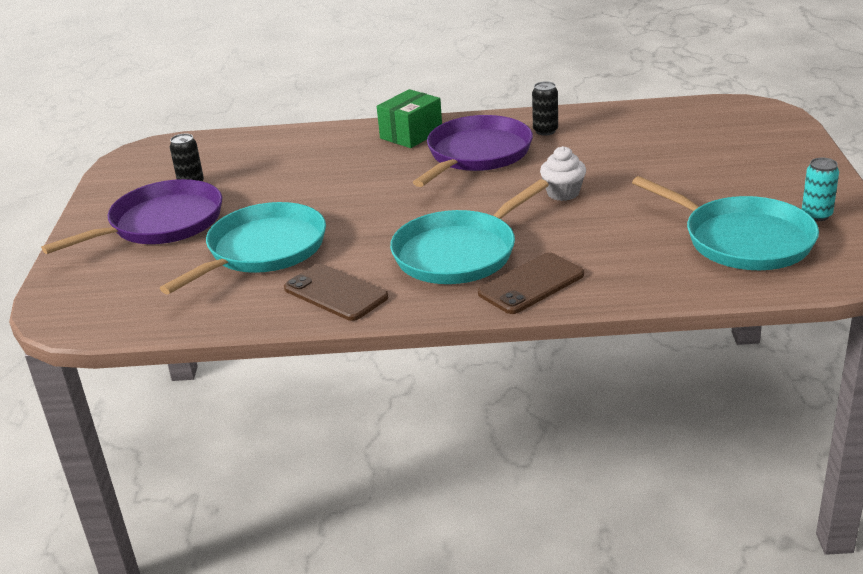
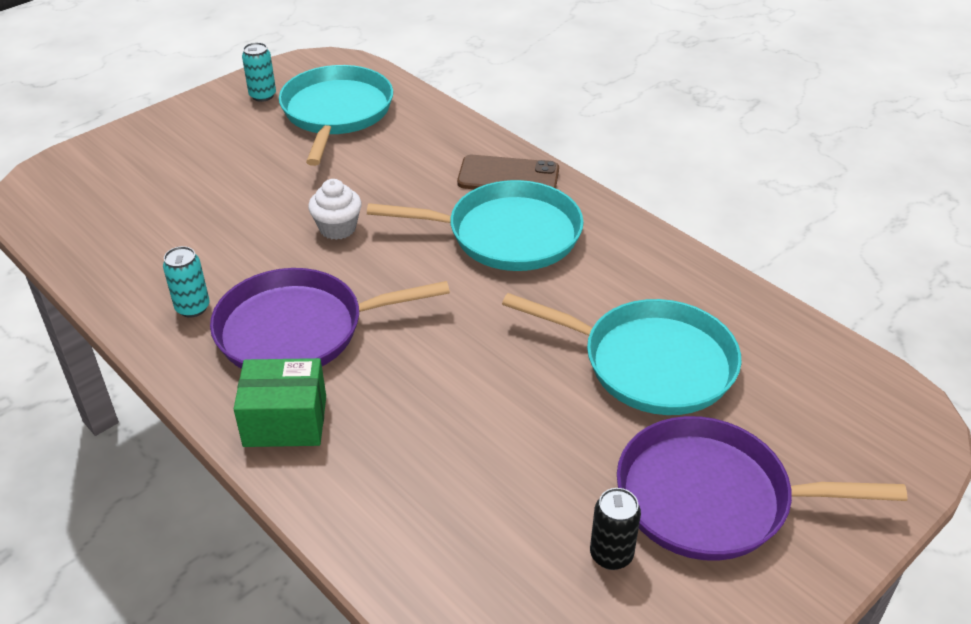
camera: 135 degrees left, 10 degrees up
(262, 250) = (650, 363): turquoise pan -> turquoise pan turned 150 degrees counterclockwise
(335, 293) = (646, 268): brown phone -> none
(545, 131) = (192, 308): black can -> turquoise can

